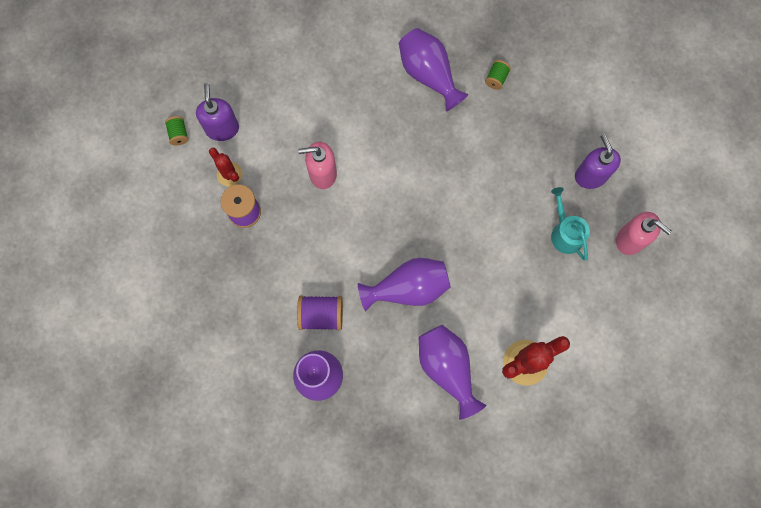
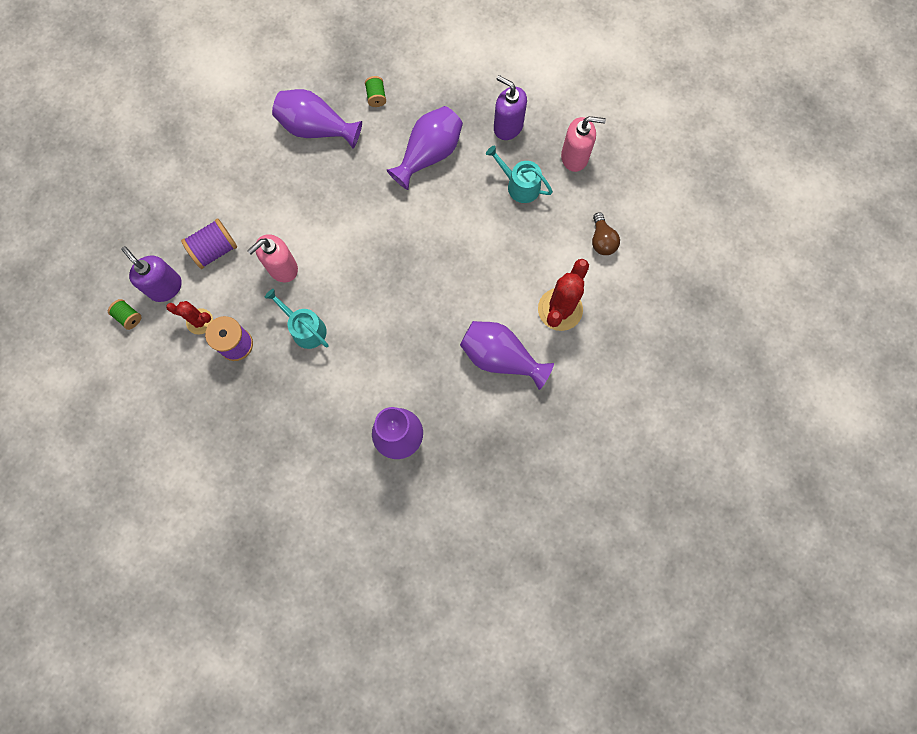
camera: 35 degrees left, 0 degrees up
(307, 236) = (305, 328): none -> turquoise watering can
(321, 315) = (364, 385): purple spool -> purple spool (214, 250)
(408, 288) = (422, 314): purple vase -> purple vase (429, 154)
(603, 328) = (602, 240): none -> brown light bulb

